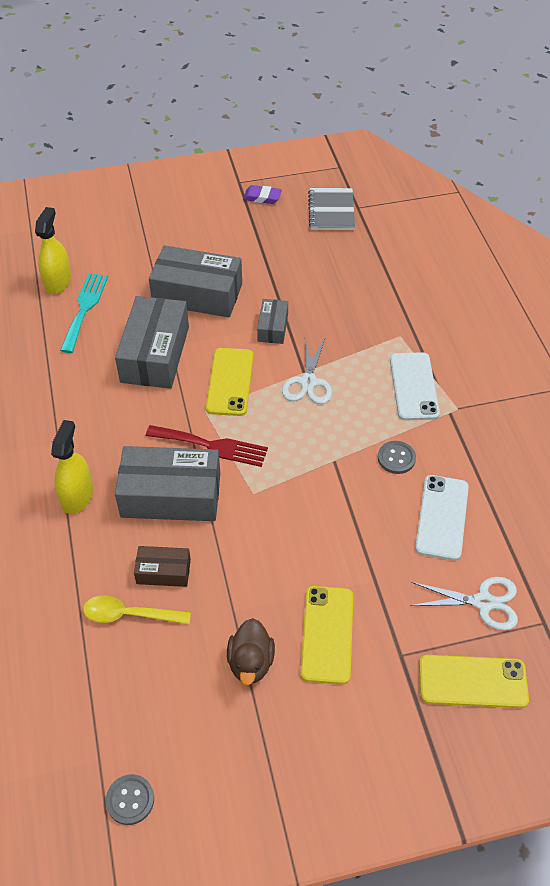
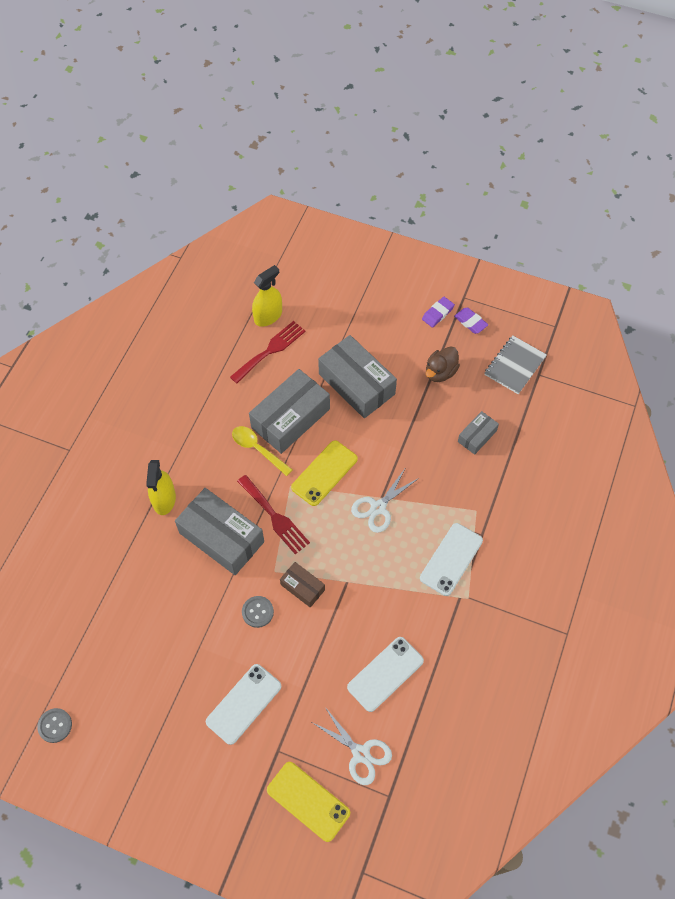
camera: 35 degrees right, 10 degrees up
(77, 496) = (164, 499): yellow spray bottle -> yellow spray bottle turned 135 degrees clockwise
(85, 308) = (270, 350): turquoise fork -> red fork
(129, 615) = (137, 606): yellow spoon -> yellow spoon (258, 449)
(163, 571) = (177, 590): brown box -> brown box (302, 587)
(226, 204) = (437, 313): none -> purple eraser
(251, 662) = (183, 689): brown duck -> brown duck (440, 372)
(273, 327) = (388, 446): grey box -> grey box (477, 436)
(327, 634) = (244, 704): yellow phone -> white phone
(396, 458) = (391, 608): grey button -> grey button (257, 612)

